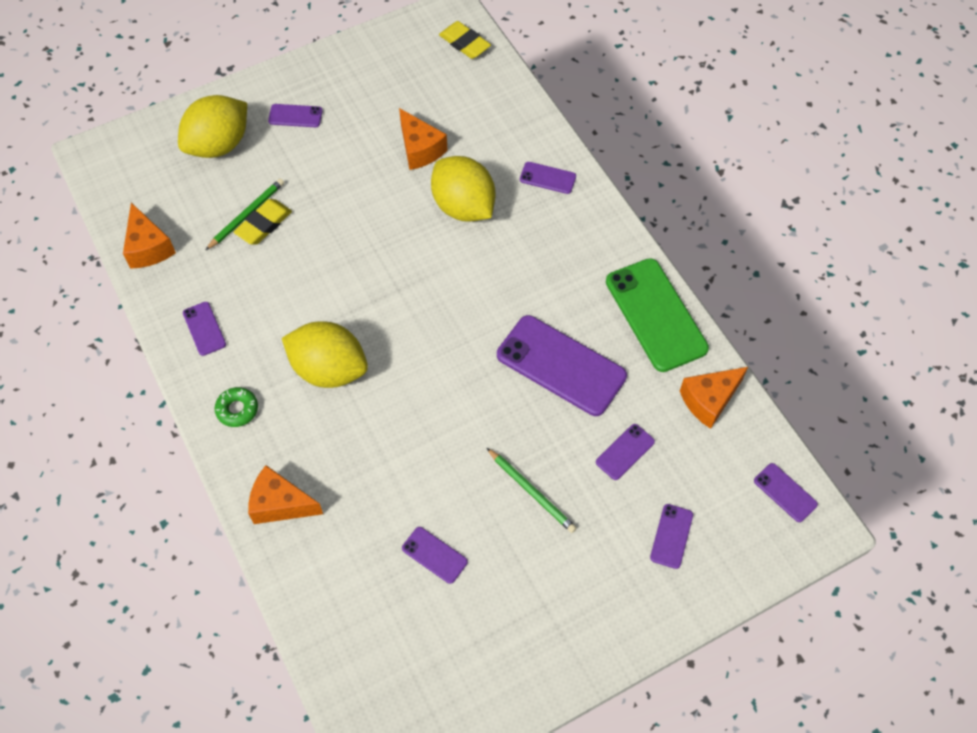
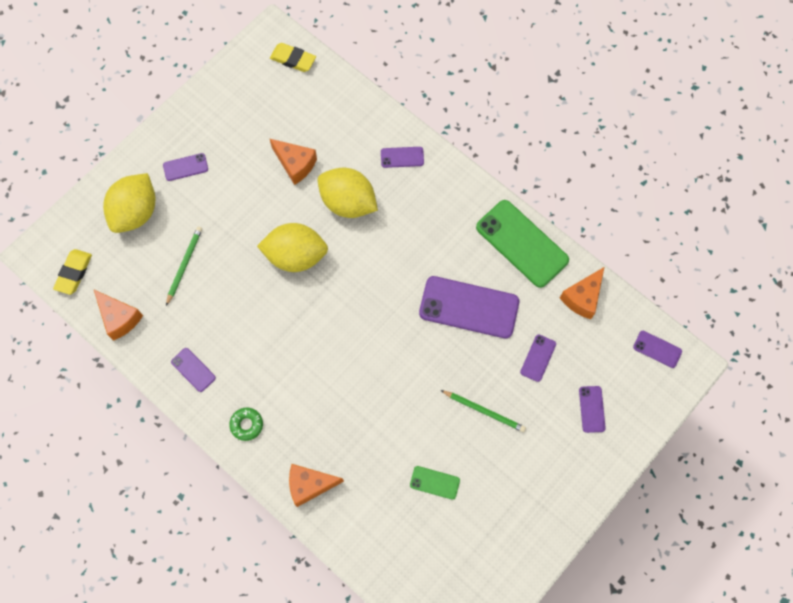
camera: 20 degrees left, 10 degrees up
(264, 224) = (201, 268): yellow eraser -> yellow eraser (74, 273)
(329, 369) = (301, 369): yellow lemon -> yellow lemon (295, 256)
(434, 555) = (434, 482): purple phone -> green phone

